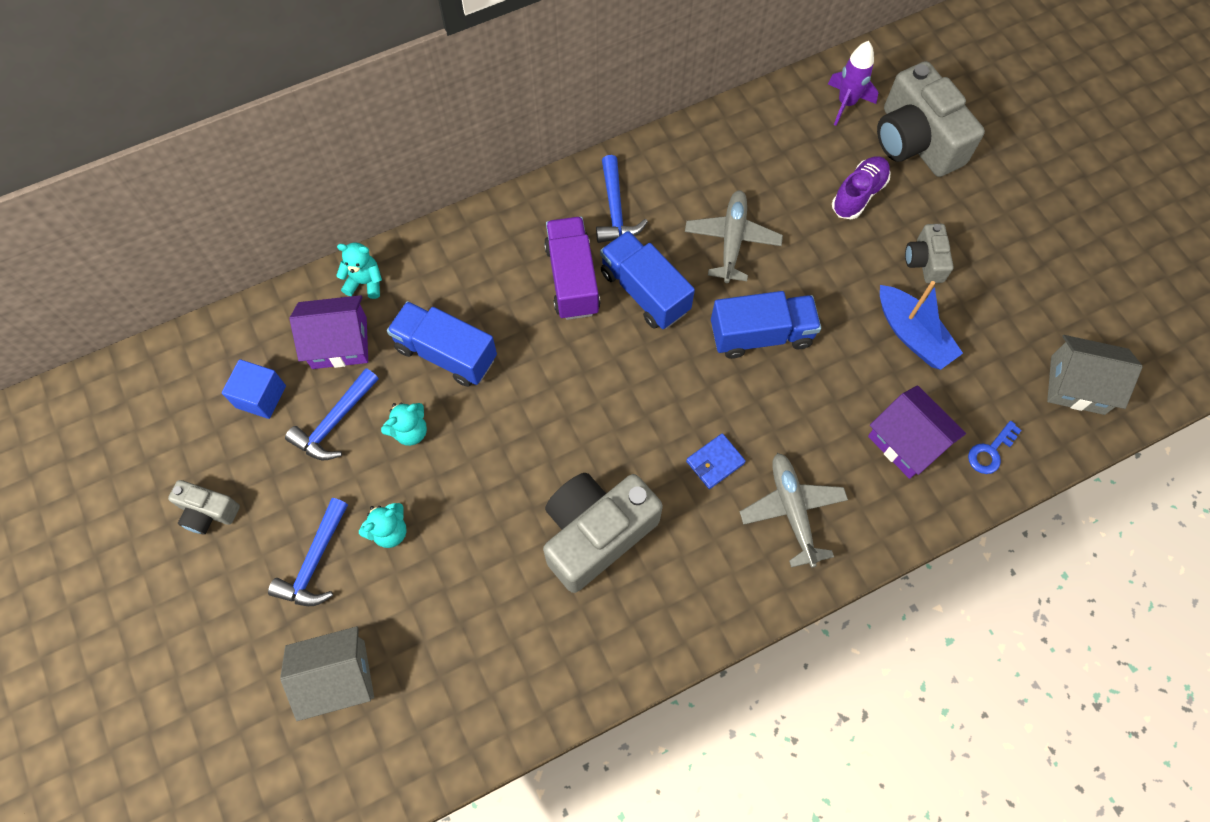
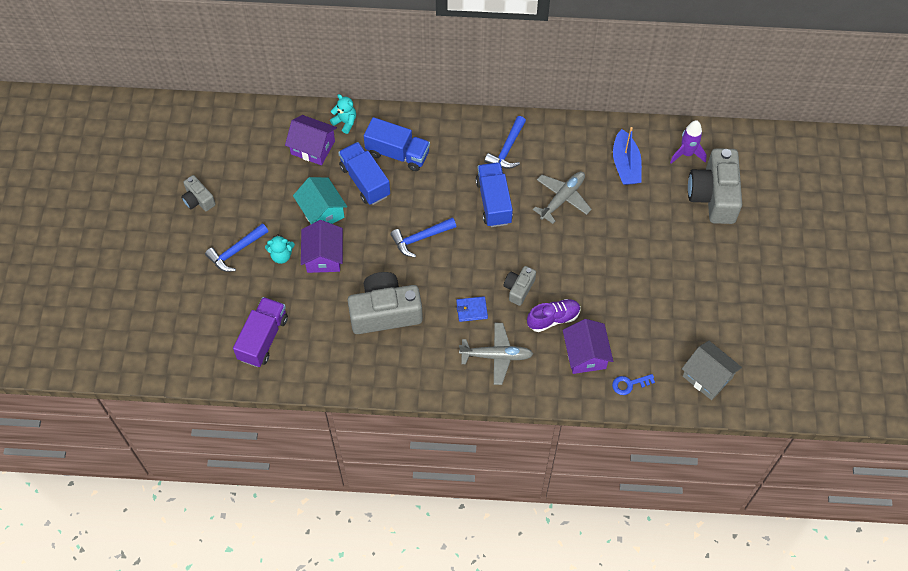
camera: 30 degrees right, 5 degrees down
(261, 396) = (257, 155): blue cube -> none
(335, 422) = (286, 187): blue hammer -> blue hammer (420, 238)
(337, 677) = (215, 311): grey house -> none
(410, 431) = (322, 211): turquoise teddy bear -> turquoise house
(454, 498) = (323, 256): none -> purple house
(572, 279) = (458, 175): purple truck -> purple truck (263, 338)
(761, 335) = (543, 257): blue truck -> blue truck (397, 153)
(792, 511) = (496, 356): grey plane -> grey plane turned 75 degrees clockwise
(858, 194) = (655, 209): purple shoe -> purple shoe (553, 319)
(912, 335) = (630, 301): blue boat -> blue boat (625, 165)
(925, 261) = (668, 265): grey camera -> grey camera (519, 288)

